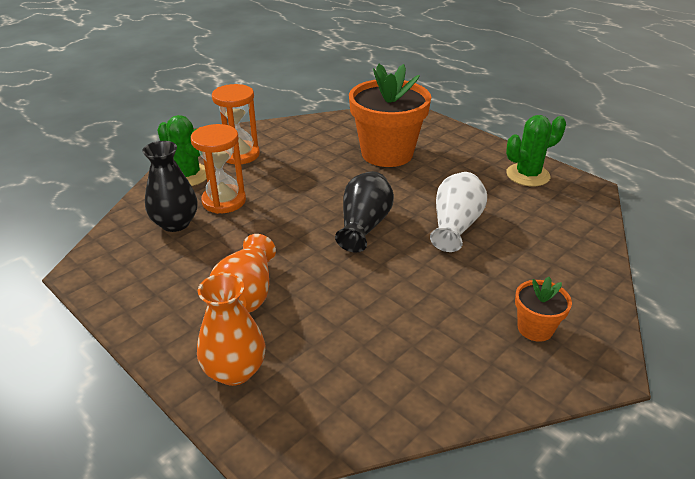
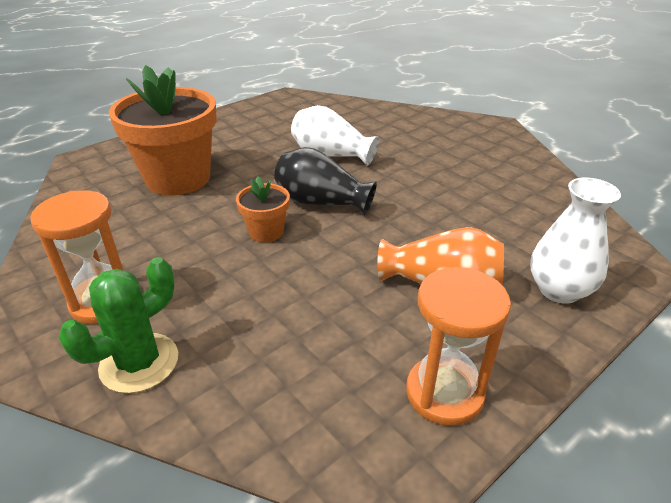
camera: 85 degrees left, 0 degrees up
(175, 223) = (282, 366): black vase -> none
(224, 201) = (236, 314): orange hourglass -> orange hourglass (444, 393)
(235, 371) = (559, 290): orange vase -> white vase
(527, 175) = (259, 114): green cactus -> none
(535, 328) = (463, 140): orange flower pot -> orange flower pot (266, 232)

